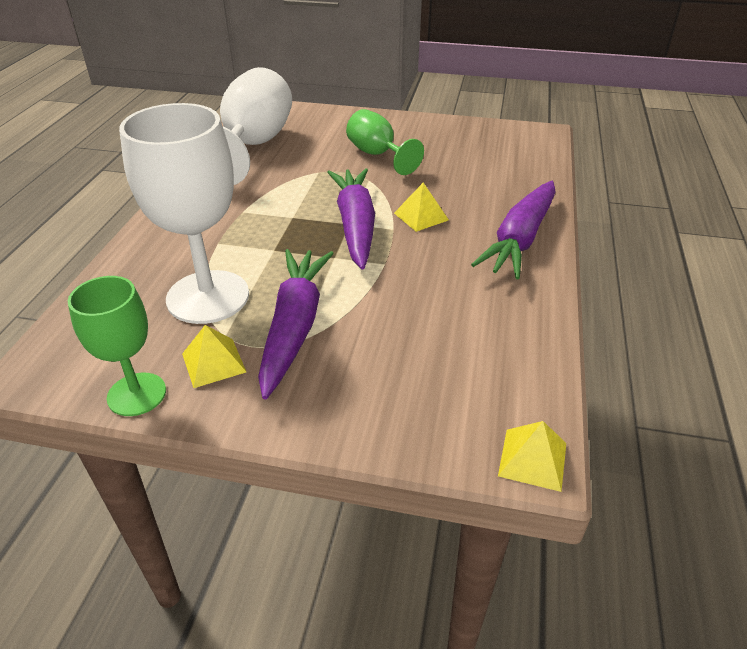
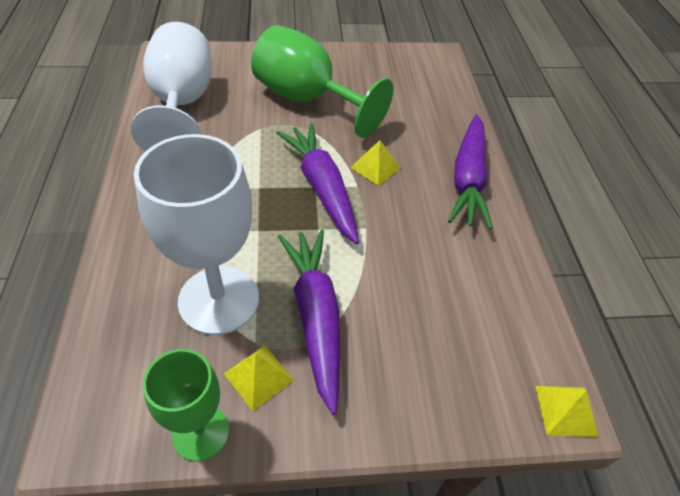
camera: 20 degrees left, 10 degrees up
(377, 155) = (307, 99): green goblet -> green goblet, size x1.69

